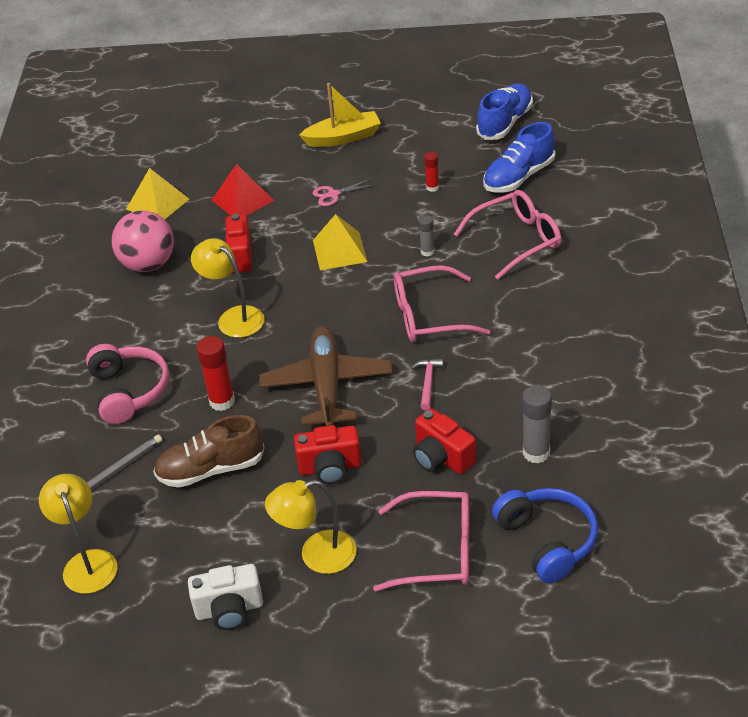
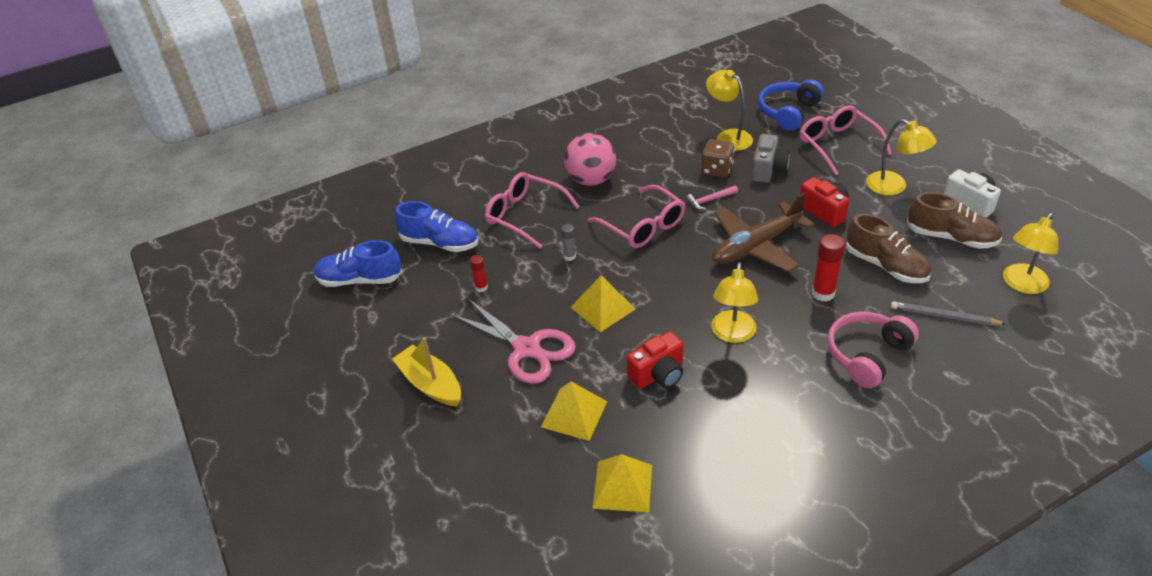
camera: 120 degrees left, 0 degrees up
(148, 264) = (715, 436): pink ball -> pink ball (591, 180)
(197, 551) = (951, 237): none -> brown shoe
(242, 200) = (574, 414): red pyramid -> yellow pyramid
(333, 194) = (527, 348): pink scissors -> pink scissors, size x2.16
(442, 457) = (768, 170): red camera -> grey camera
(478, 413) = (717, 169): none -> brown dice
(536, 453) = (728, 137): grey glue stick -> yellow lamp

